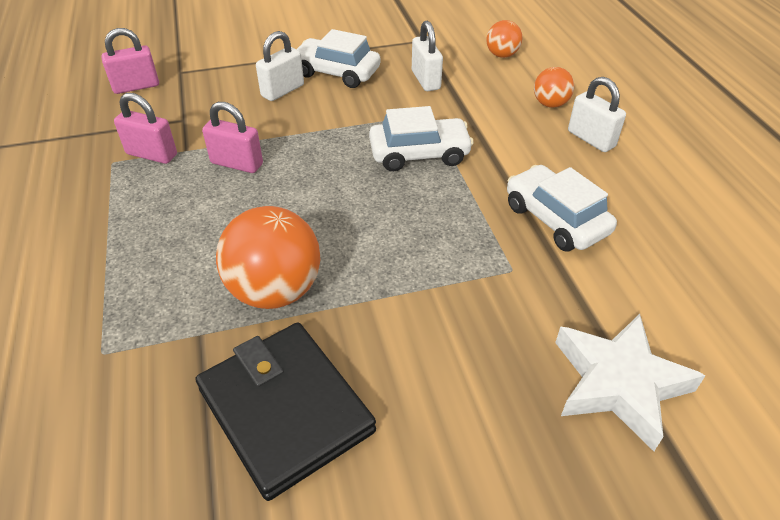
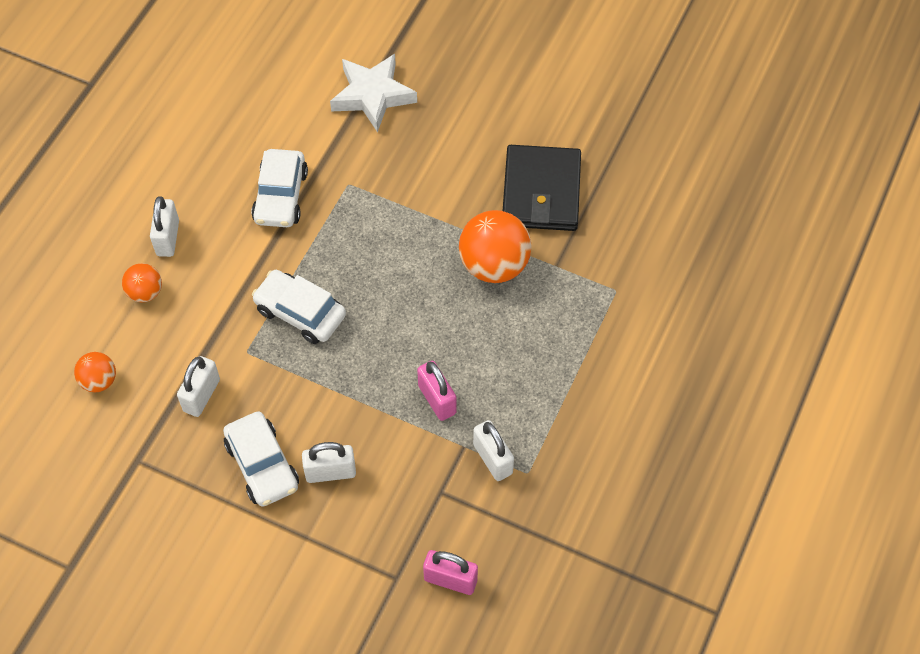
camera: 140 degrees left, 15 degrees up
(152, 154) = (493, 459): pink padlock -> white padlock

